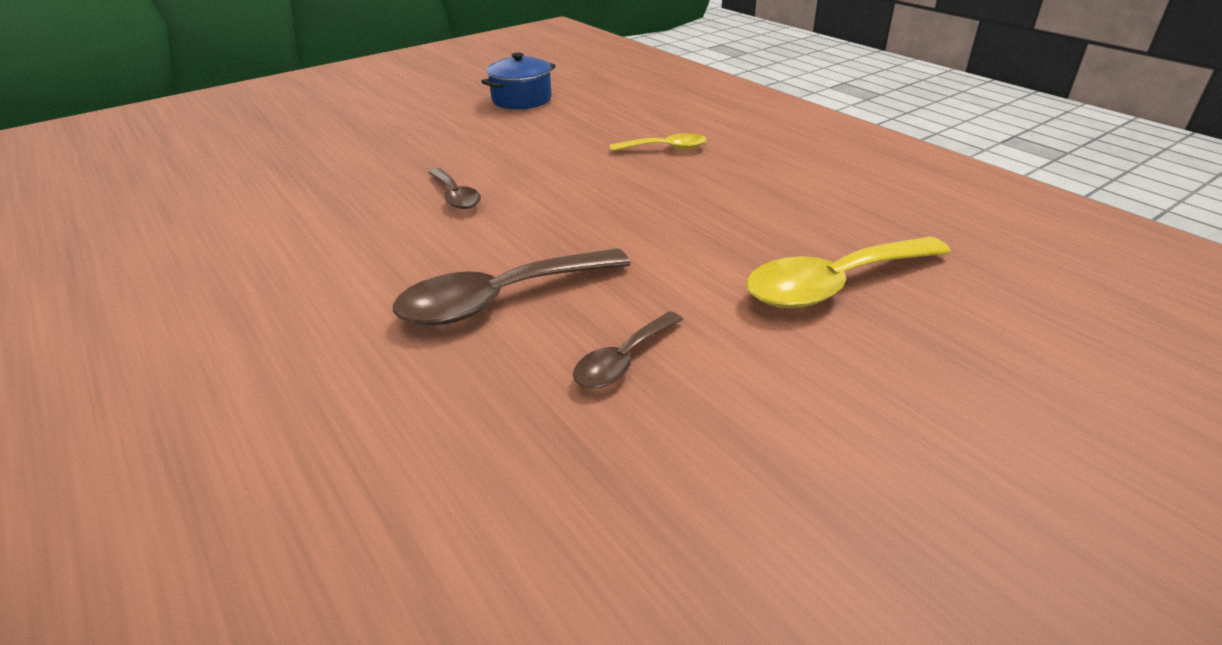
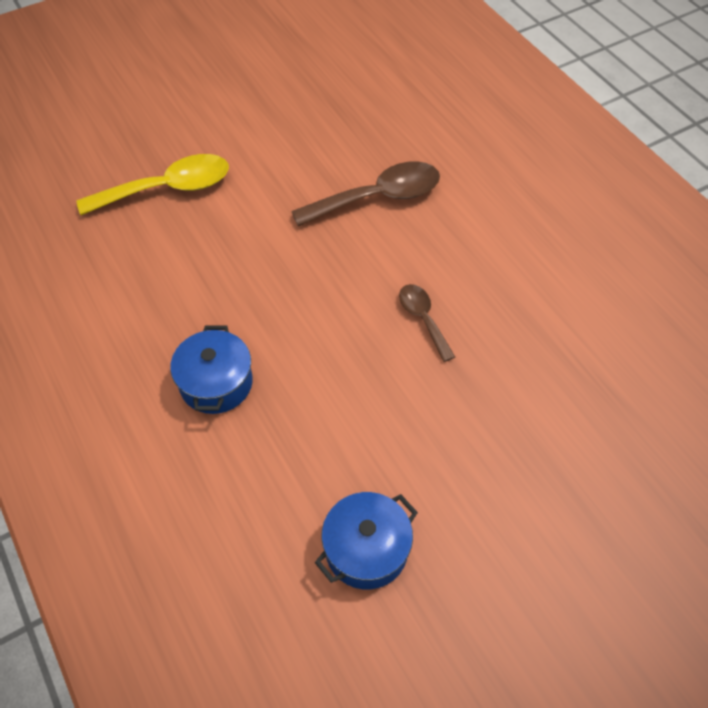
camera: 175 degrees left, 20 degrees up
(623, 361) = (310, 149): brown spoon -> none
(665, 148) = (216, 383): yellow spoon -> blue pot

